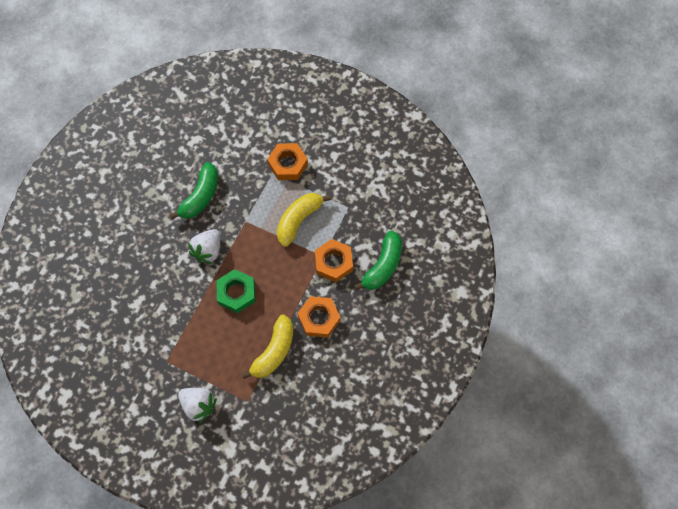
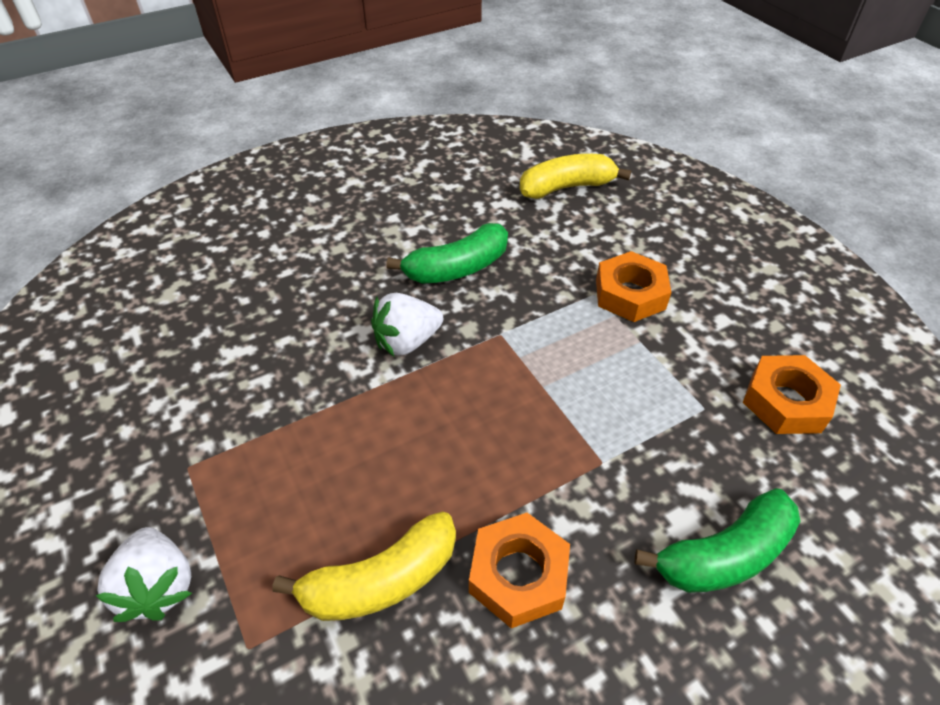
camera: 35 degrees right, 20 degrees down
(236, 293) = (398, 430): green nut -> none
(298, 220) = (594, 380): yellow banana -> yellow banana (566, 187)
(333, 262) = (618, 486): orange nut -> orange nut (786, 401)

